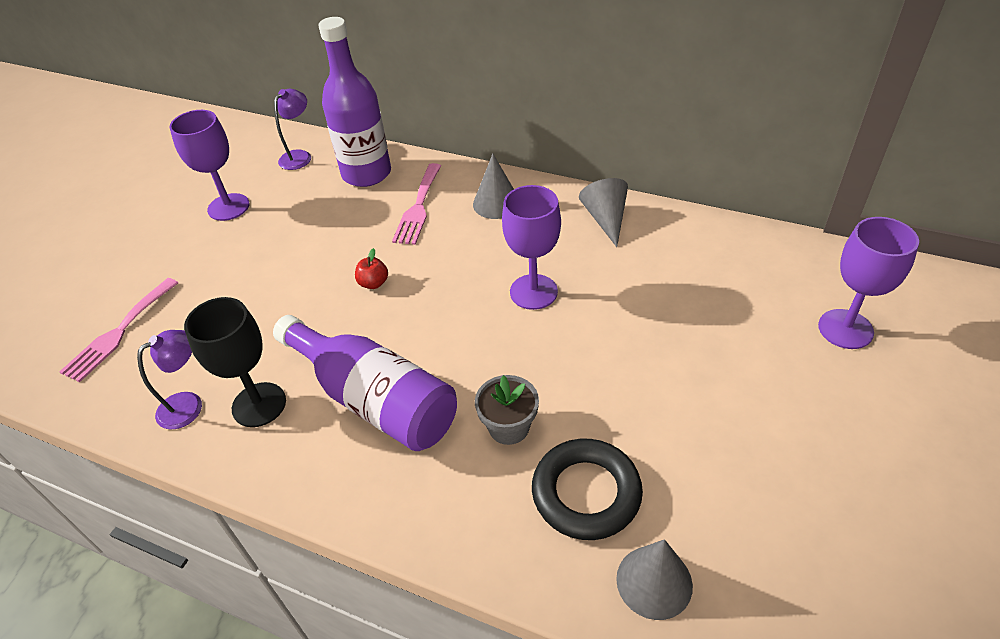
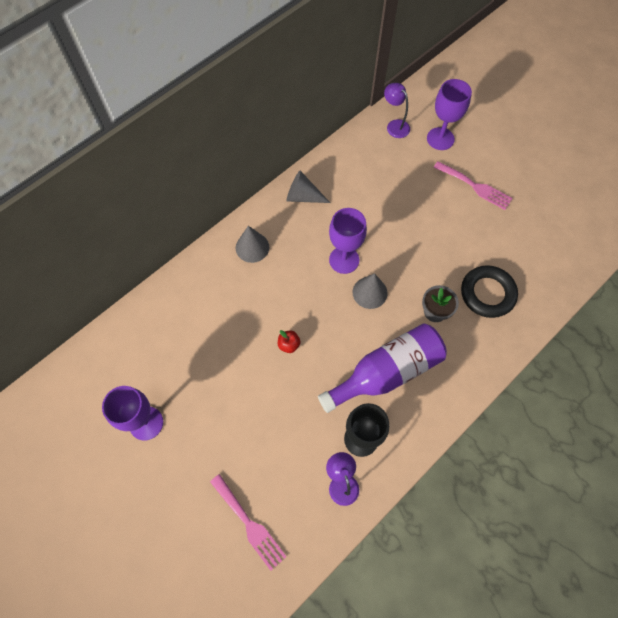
camera: 70 degrees left, 20 degrees up
(299, 156) = (112, 356): purple lamp -> purple lamp (394, 125)
(366, 174) = (167, 315): purple bottle -> none
(418, 207) = (228, 294): pink fork -> pink fork (475, 186)
(654, 582) = (540, 287): grey cone -> grey cone (370, 292)

